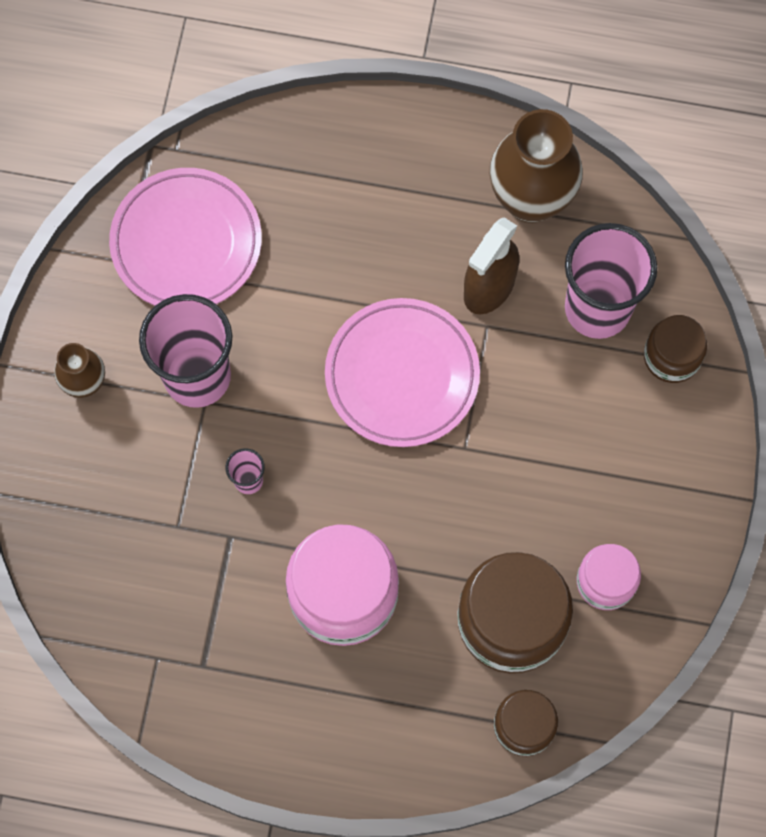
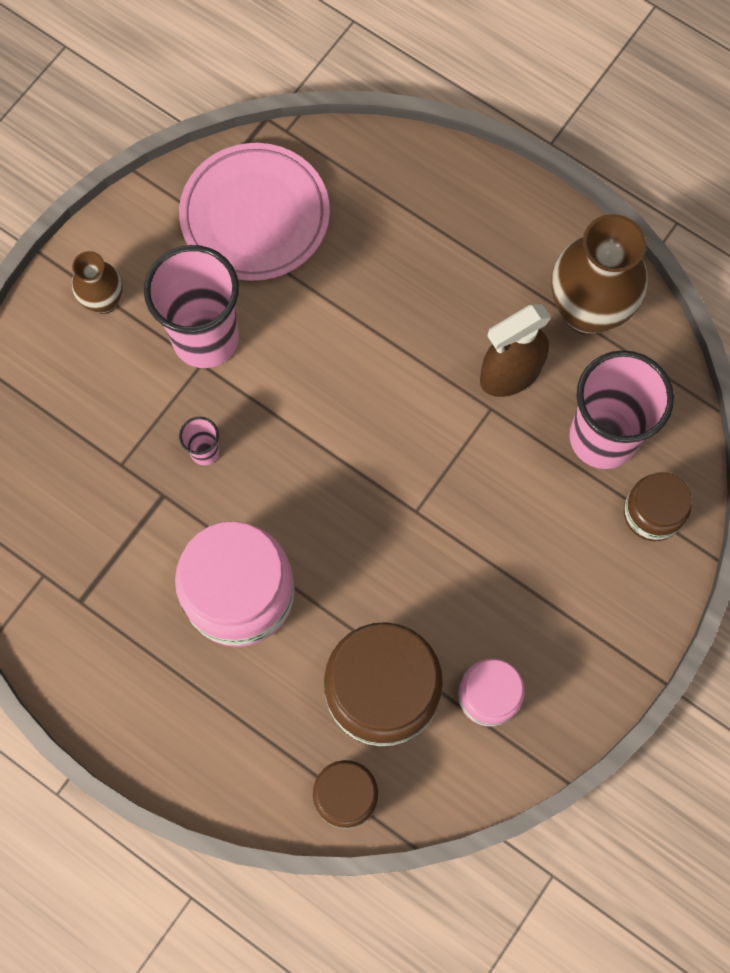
camera: 25 degrees right, 0 degrees up
(402, 375) = (391, 419): pink plate -> none

